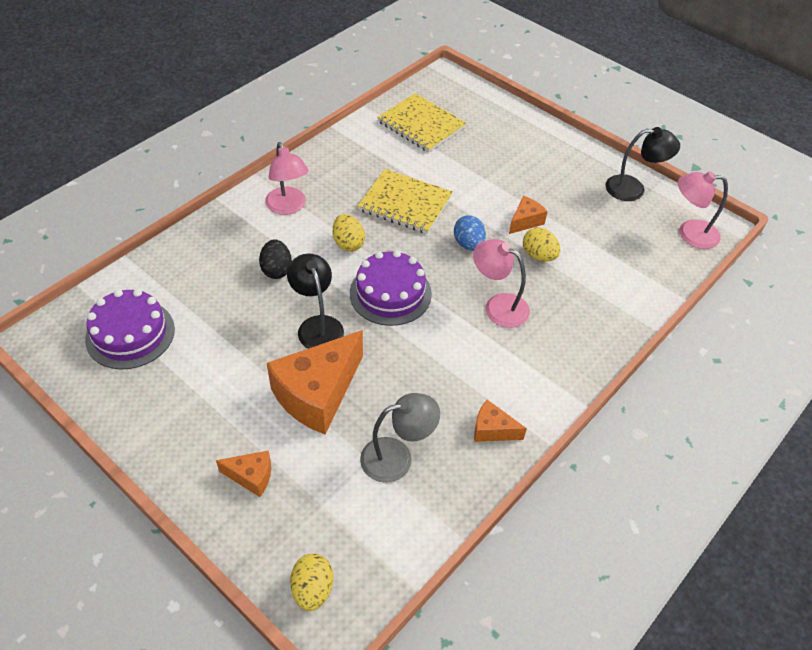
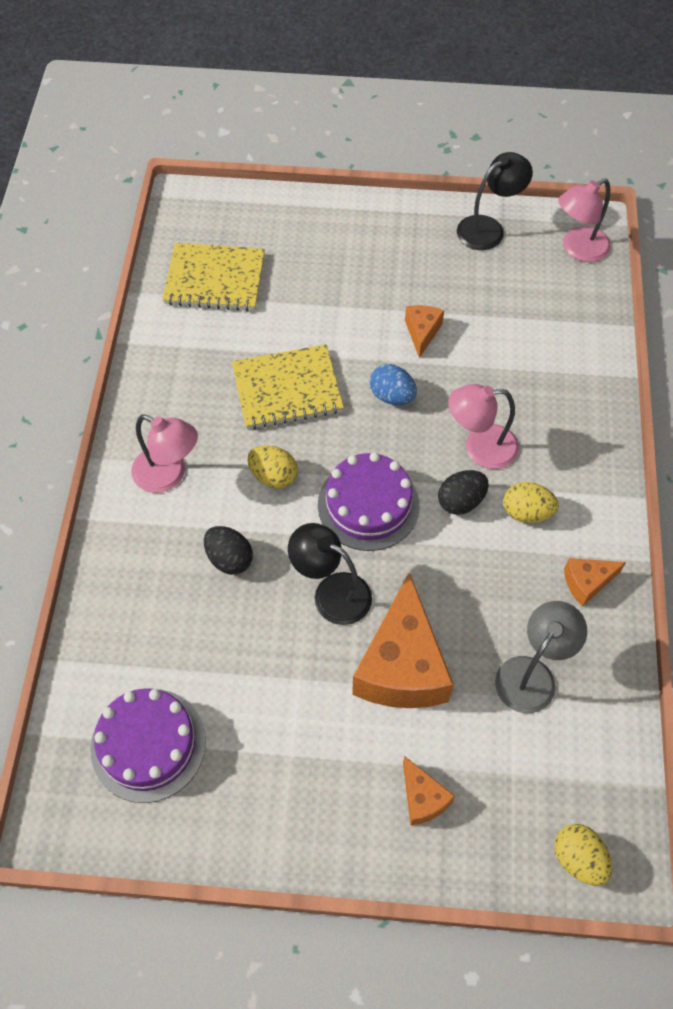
camera: 35 degrees left, 10 degrees up
(251, 476) = (423, 798): orange cheese -> orange cheese turned 90 degrees clockwise
(453, 328) = (461, 501): none -> black egg
(539, 256) = (468, 364): yellow egg -> yellow egg (526, 512)

